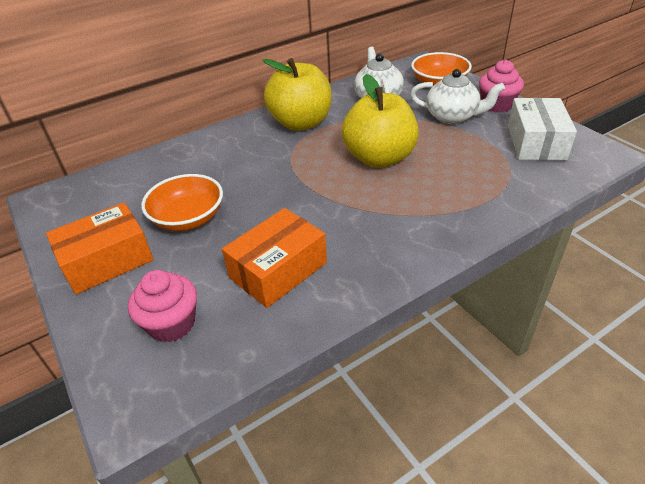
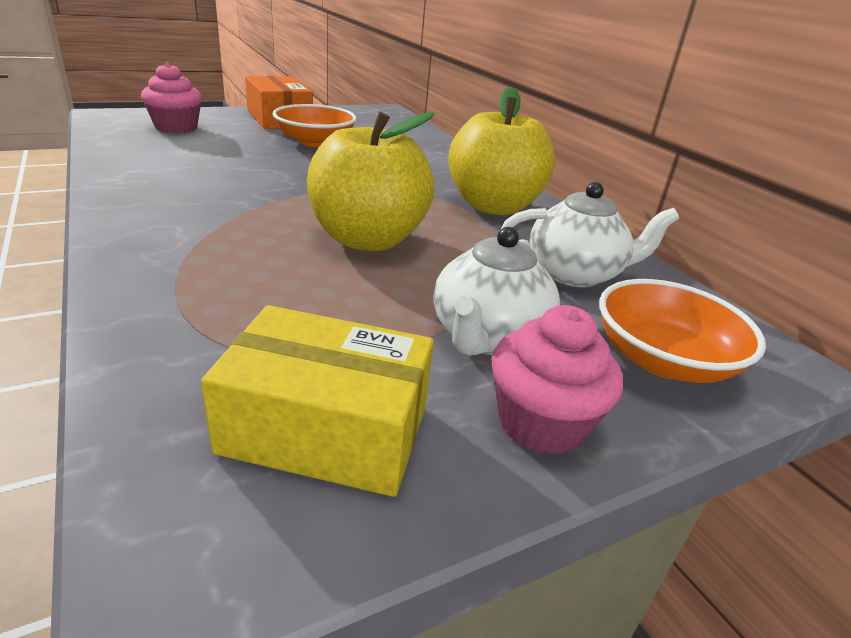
camera: 90 degrees right, 10 degrees down
(278, 270) = (193, 161): orange box -> none
(536, 142) = (326, 428): white box -> yellow box

